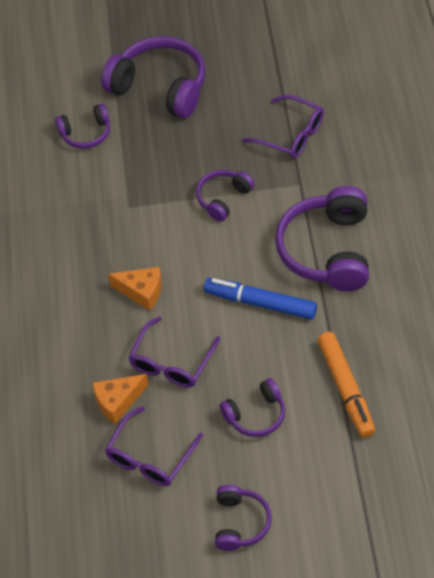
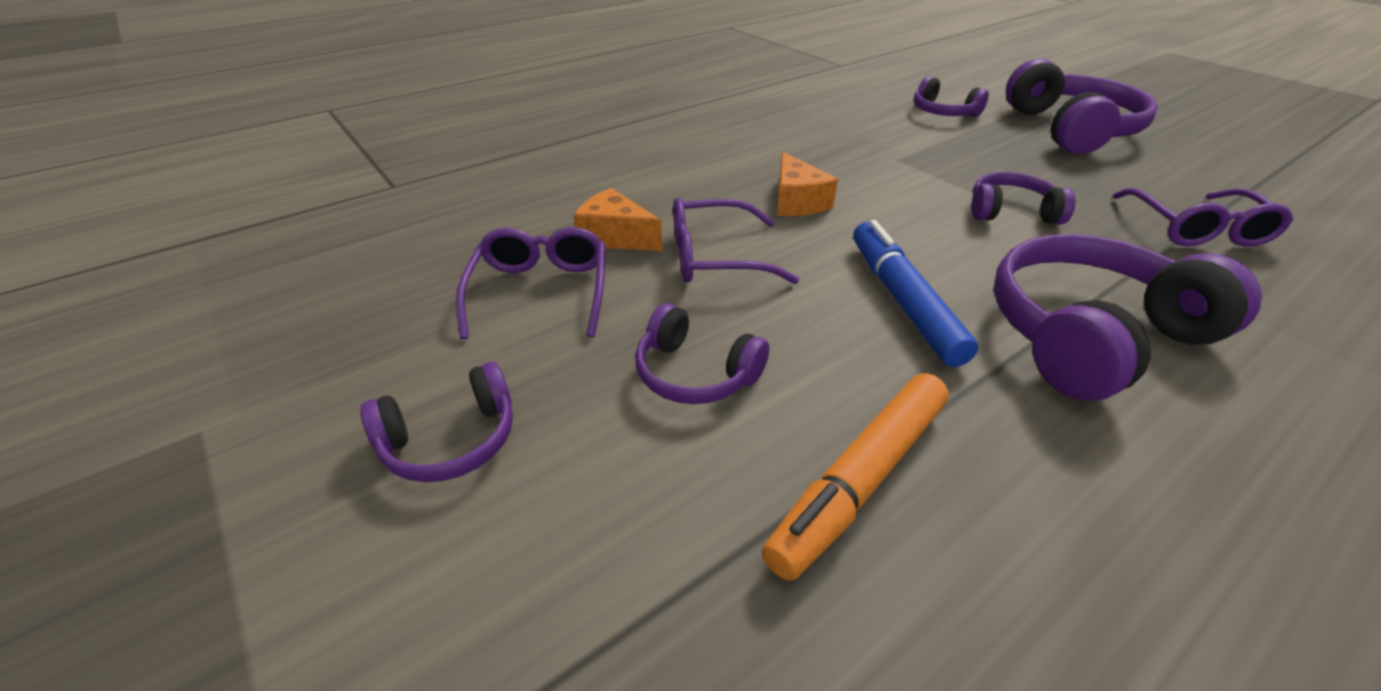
camera: 55 degrees right, 15 degrees down
(150, 456) = (541, 292): purple glasses -> purple glasses turned 90 degrees clockwise

